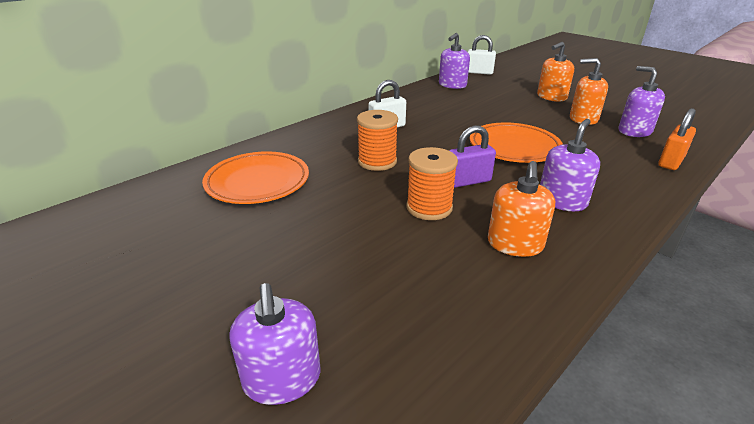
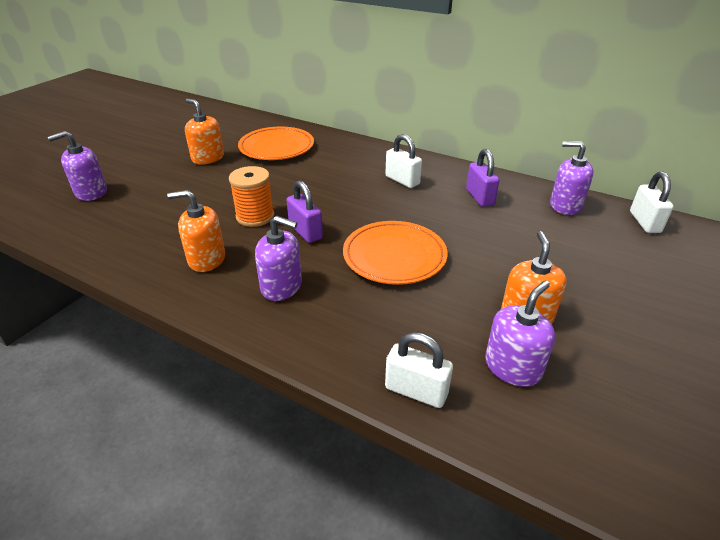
camera: 75 degrees right, 5 degrees up
(377, 162) = (326, 185): orange spool -> none
(430, 105) = (479, 197): none -> purple padlock
(551, 97) = (598, 289): orange soap dispenser -> orange soap dispenser (208, 158)
(671, 161) = (416, 391): orange padlock -> white padlock

